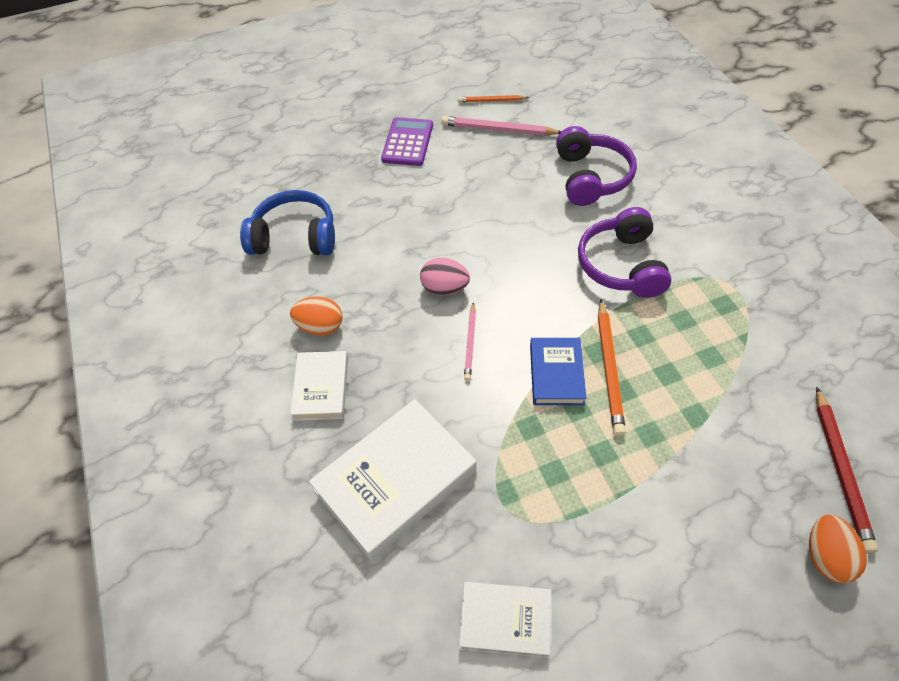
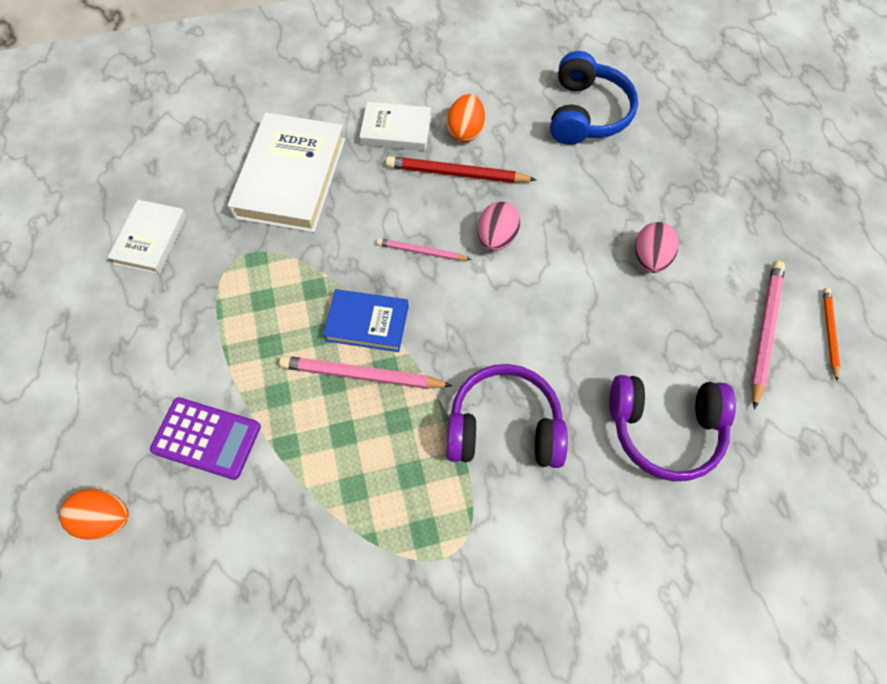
camera: 95 degrees right, 10 degrees up
(395, 481) = (291, 178): white book -> white book turned 45 degrees clockwise
(407, 142) = (738, 225): purple calculator -> purple calculator (206, 438)
(447, 189) = (650, 258): none -> pink egg
(609, 369) = (361, 375): orange pencil -> pink pencil
(840, 470) = (182, 577): red pencil -> red pencil (456, 174)

